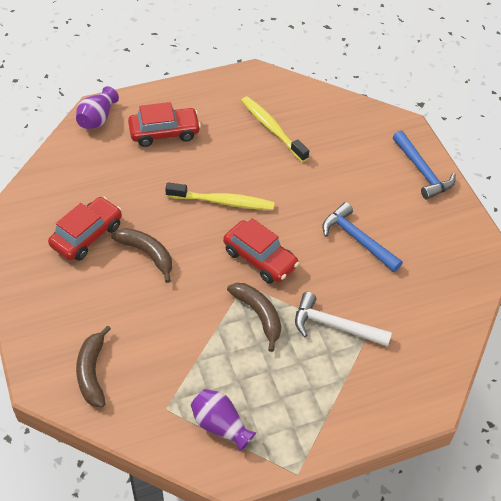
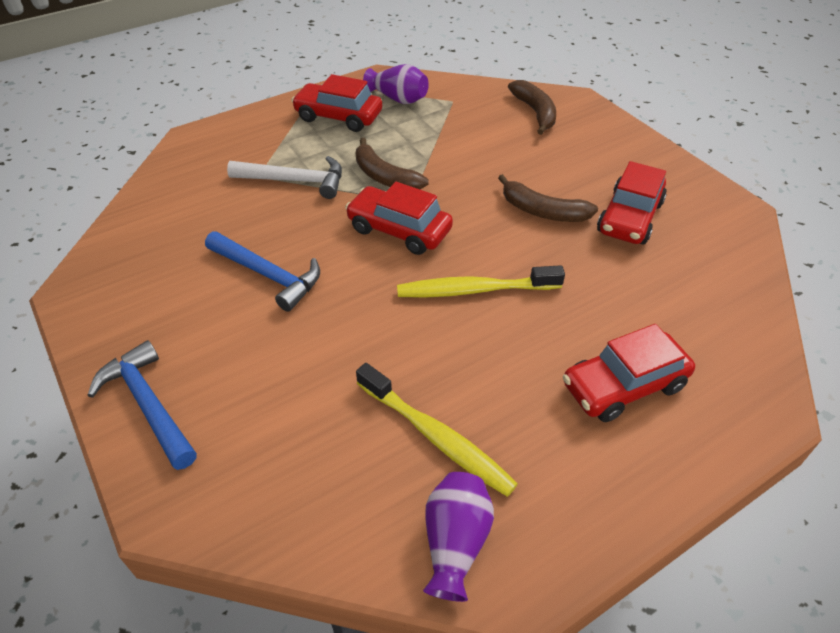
camera: 170 degrees right, 5 degrees down
(97, 119) = (753, 388): purple vase -> purple vase (455, 542)
(287, 407) = (338, 117): none -> red car

